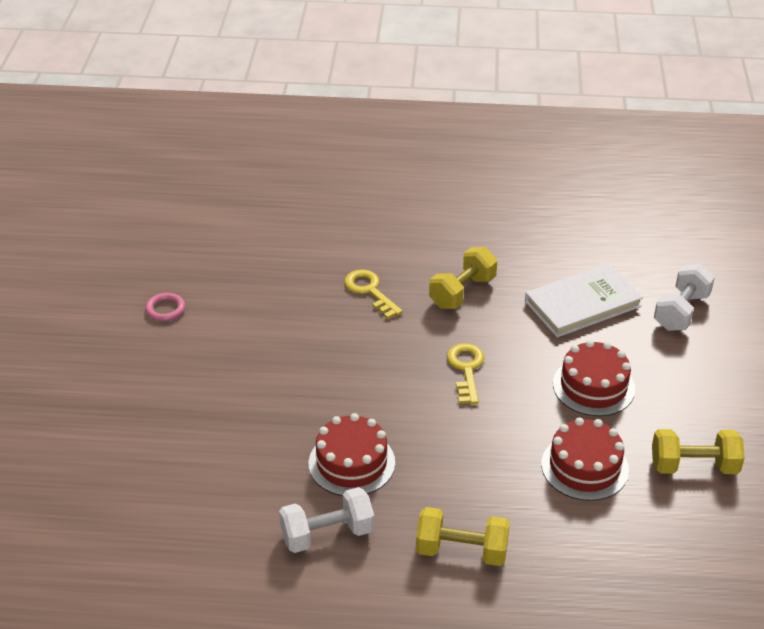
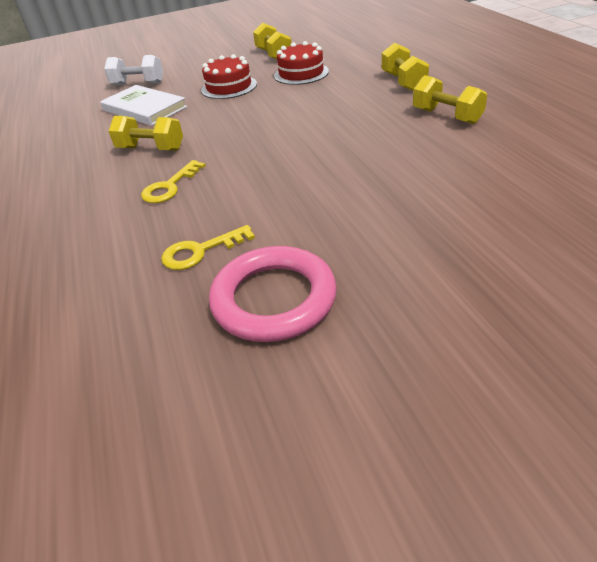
camera: 110 degrees left, 0 degrees up
(165, 309) = (274, 299): pink ring -> pink ring, size x2.35
(327, 534) = (446, 116): white dumbbell -> yellow dumbbell
(351, 463) = (376, 129): red cake -> none
(466, 369) = (243, 123): yellow key -> yellow key (200, 251)

